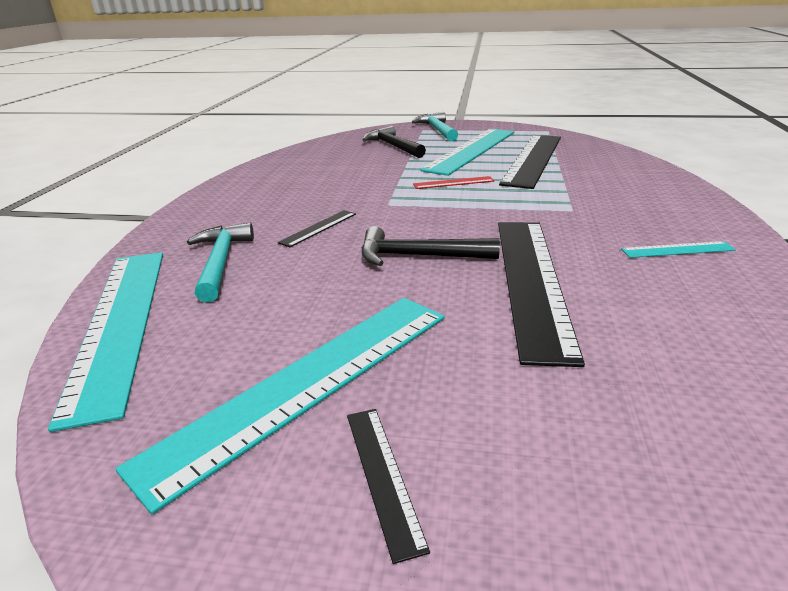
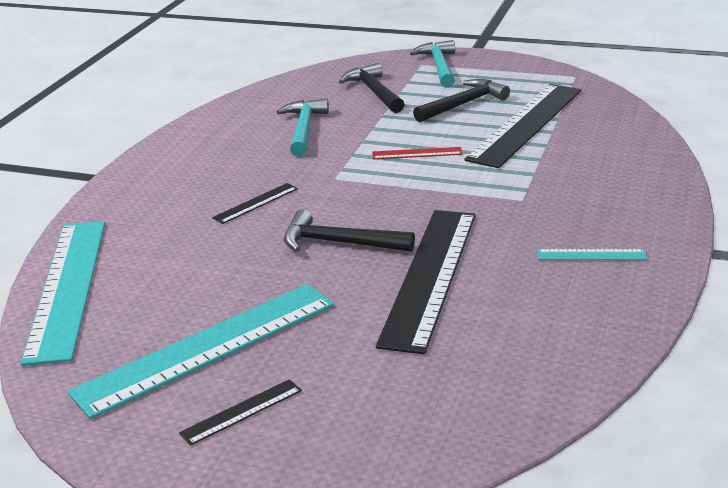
camera: 10 degrees right, 0 degrees up
(220, 262) = (156, 236): turquoise hammer -> turquoise hammer (303, 129)
(383, 475) = (241, 411): black ruler -> black ruler turned 60 degrees clockwise
(471, 150) = (463, 104): turquoise ruler -> black hammer

